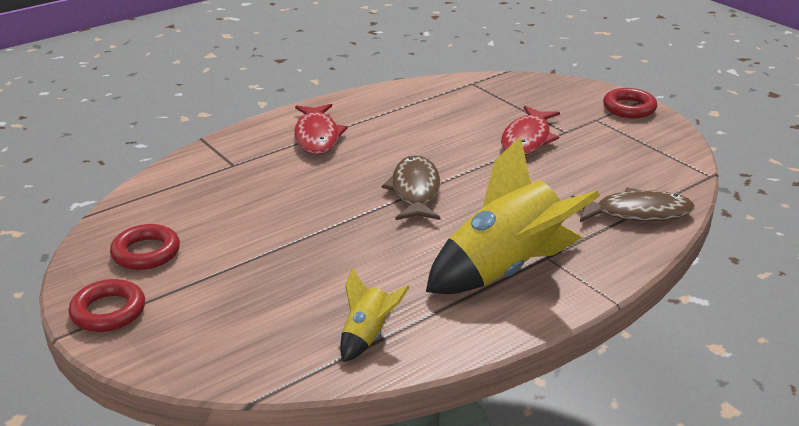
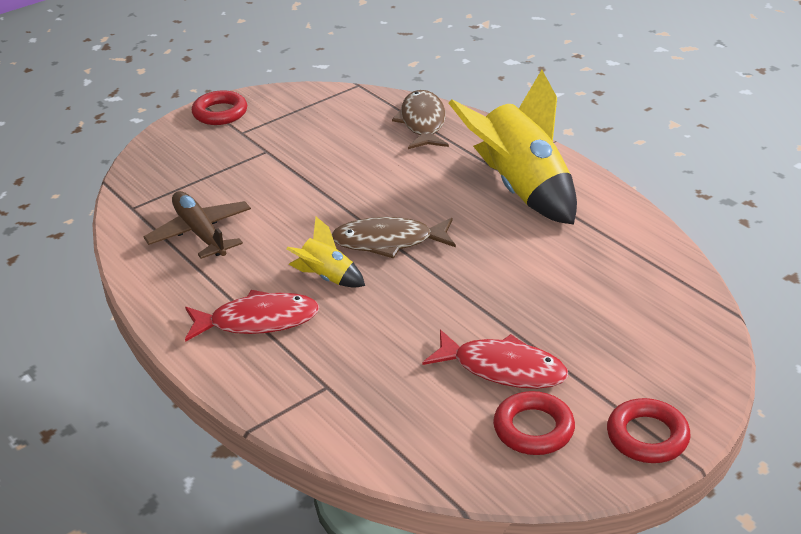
camera: 90 degrees left, 5 degrees up
(368, 336) = (634, 259): yellow rocket -> yellow rocket (326, 277)
(435, 110) = (200, 233): none -> brown plane
(527, 139) = (281, 173): red fish -> red fish (502, 368)

